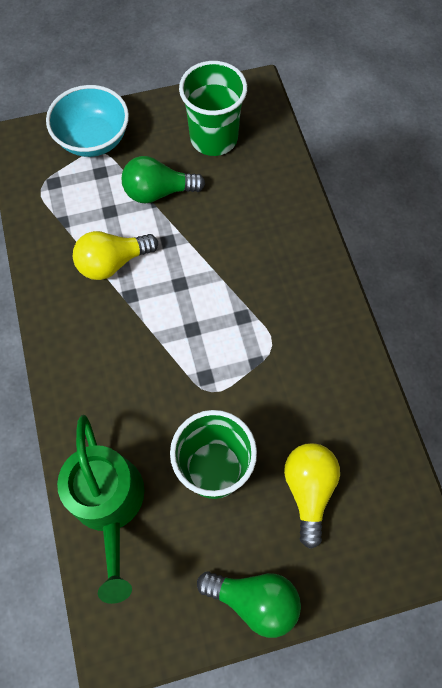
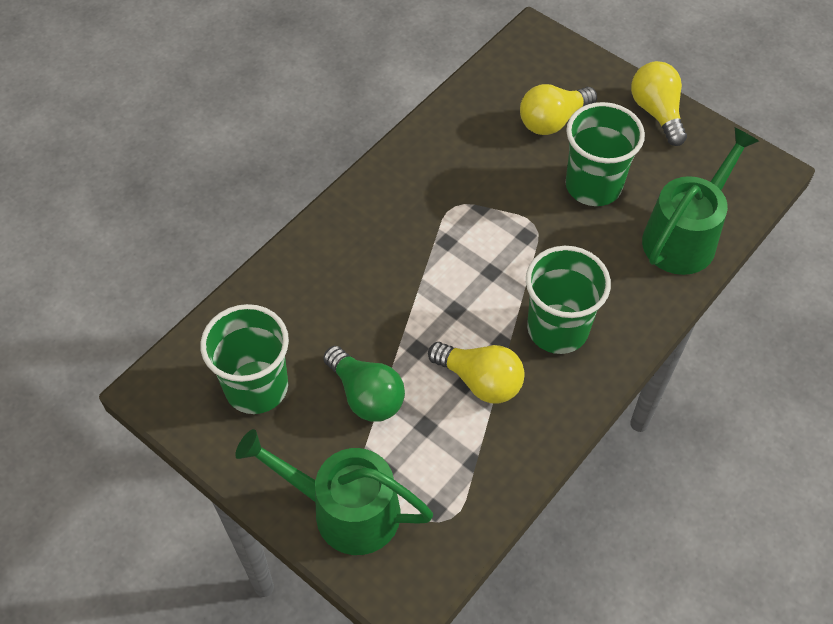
camera: 125 degrees left, 10 degrees down
(93, 139) = (346, 510): turquoise bowl -> green watering can
(110, 340) = (557, 329): none -> green cup
(254, 599) = (656, 112): green light bulb -> yellow light bulb

